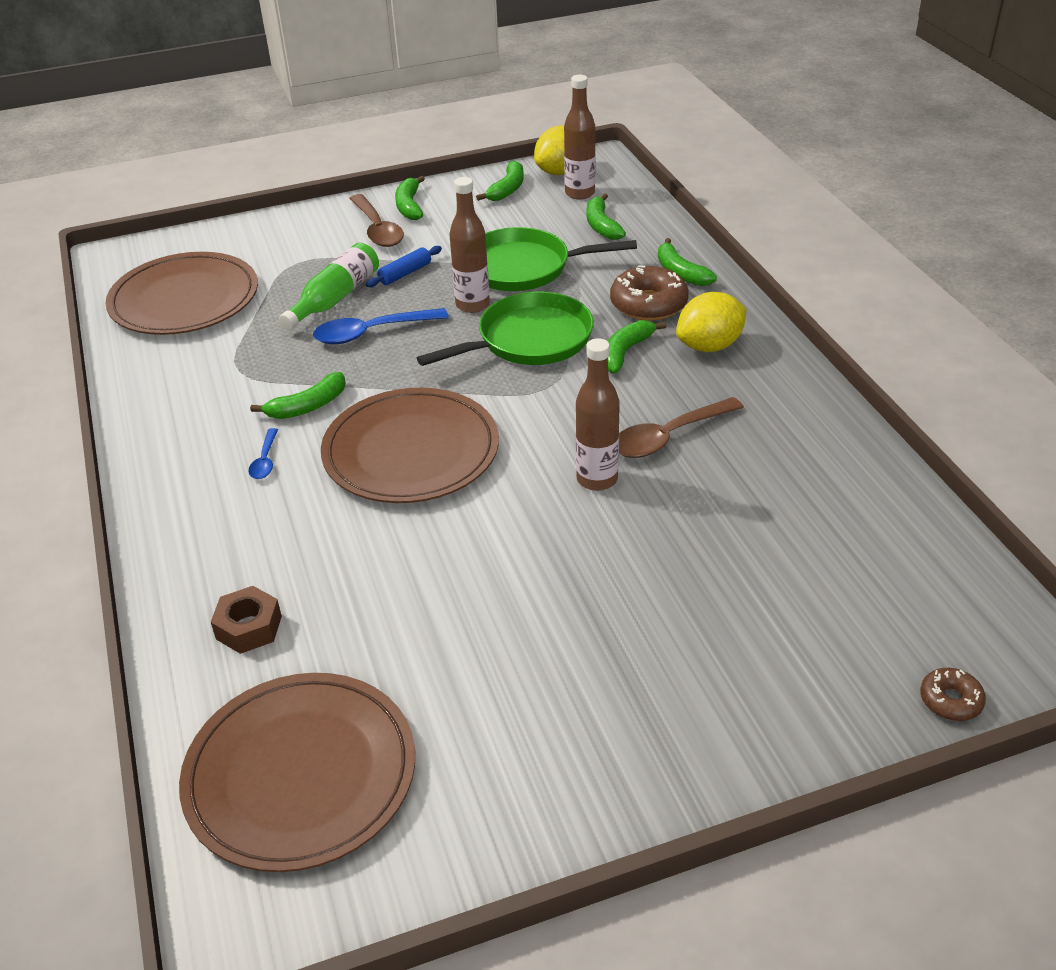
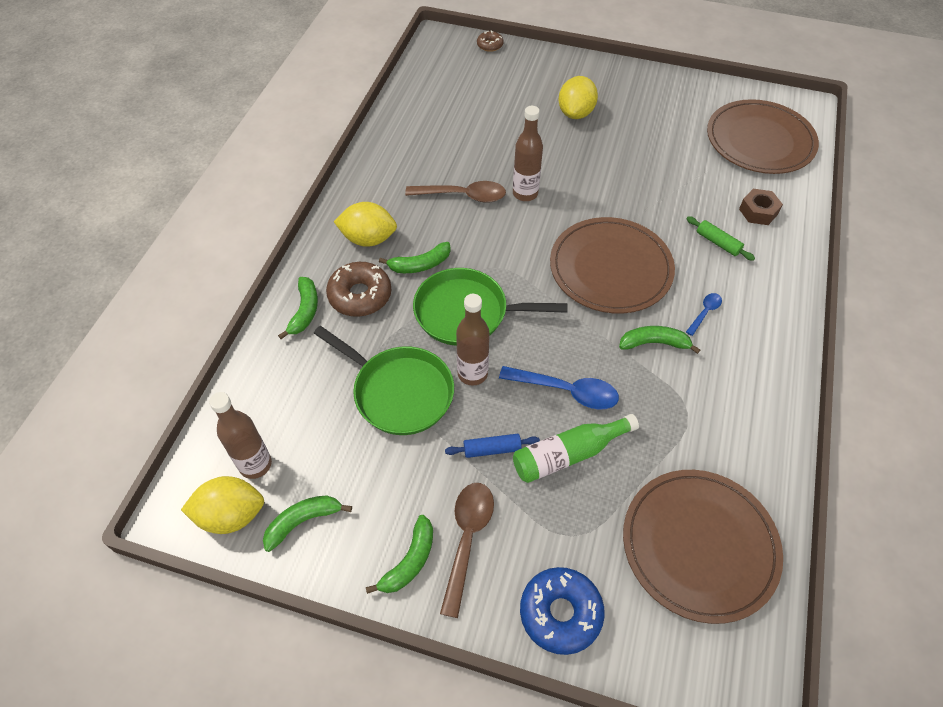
camera: 145 degrees left, 15 degrees up
(277, 230) = (560, 613): none -> blue donut
(289, 549) = (718, 243): none -> green rolling pin
(601, 225) = (291, 404): green banana -> none
(654, 643) = (575, 113): none -> yellow lemon

